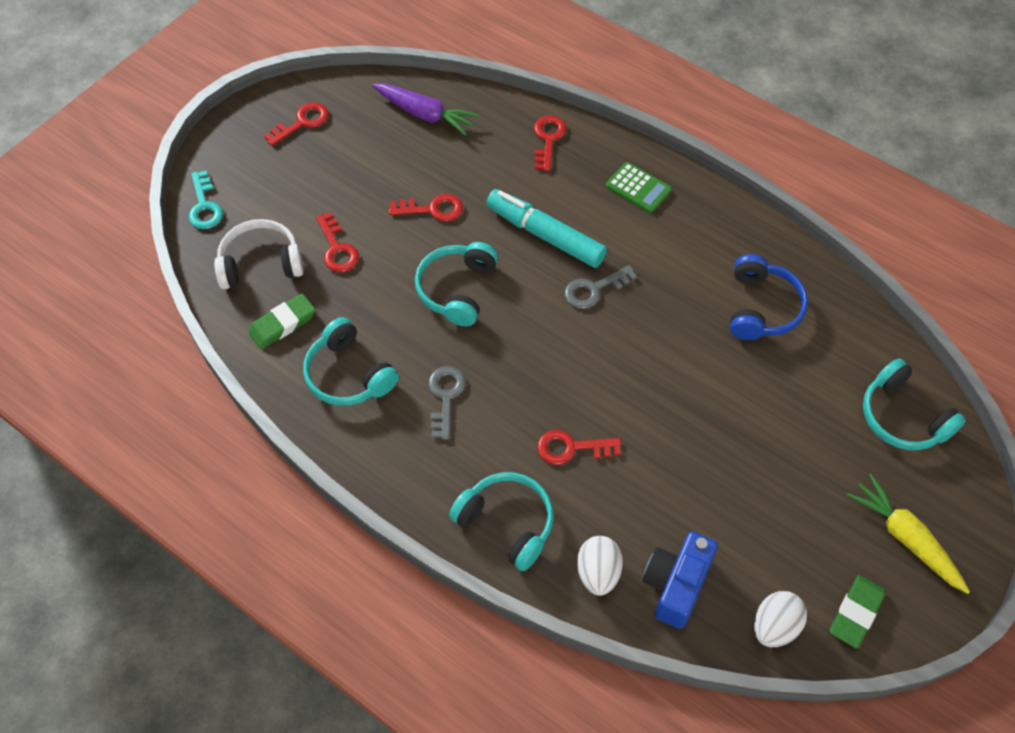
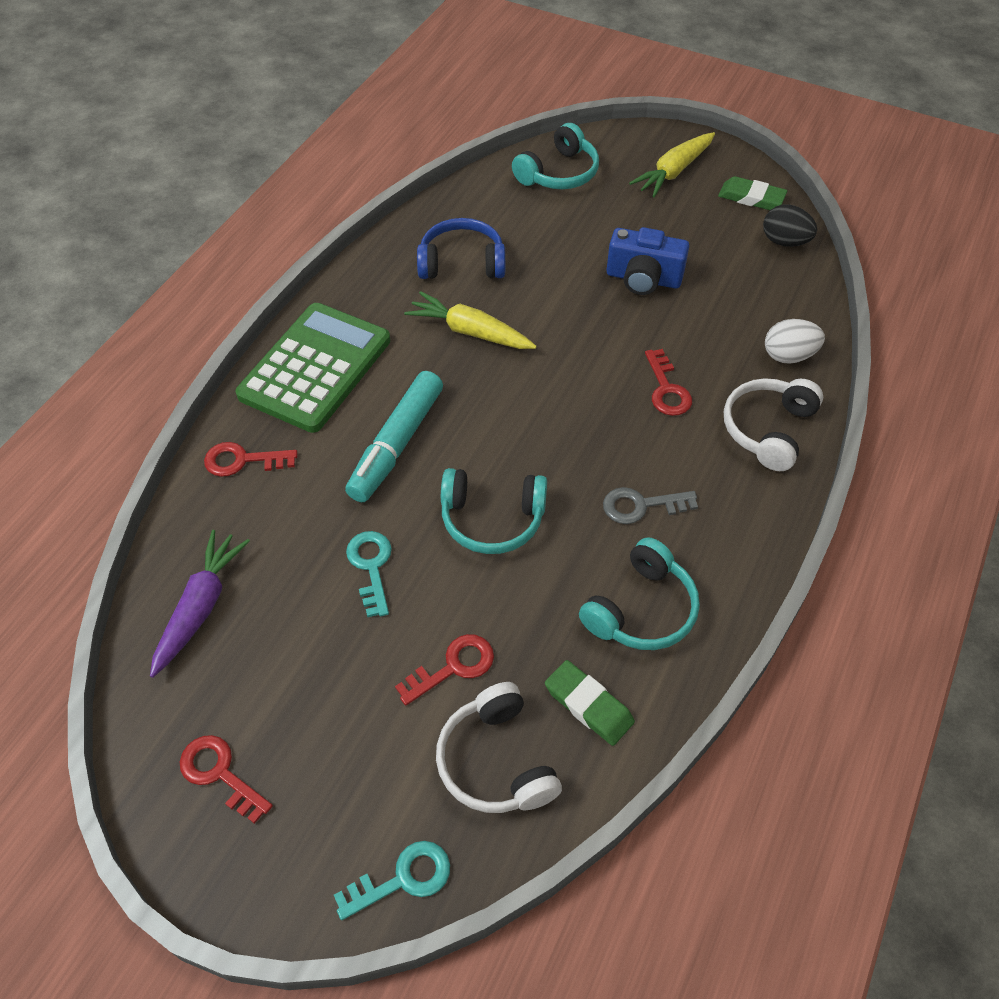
camera: 100 degrees left, 5 degrees down
(432, 209) = (371, 567): red key -> turquoise key
(507, 523) = (768, 429): turquoise headphones -> white headphones
(594, 289) = (466, 392): grey key -> none
(638, 188) = (315, 368): green calculator -> green calculator, size x2.14
(667, 302) = (470, 332): none -> yellow carrot
(676, 585) = (776, 303): blue camera -> blue camera (643, 279)
(774, 626) = (784, 242): white egg -> black egg

